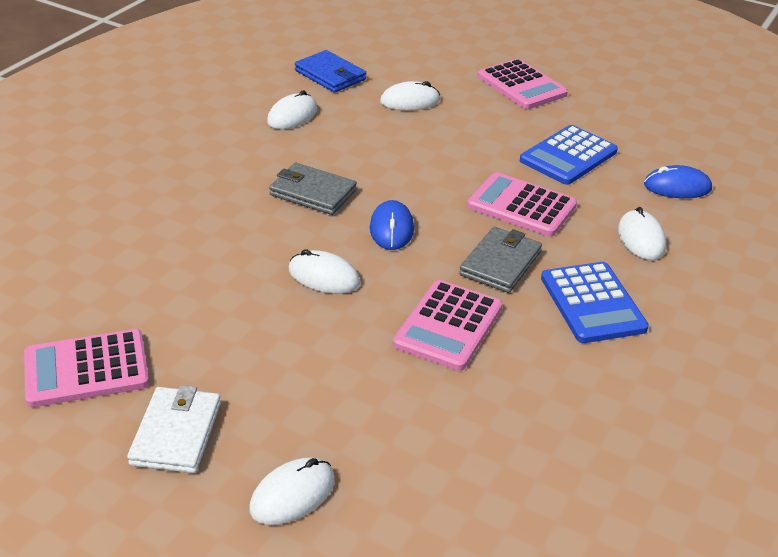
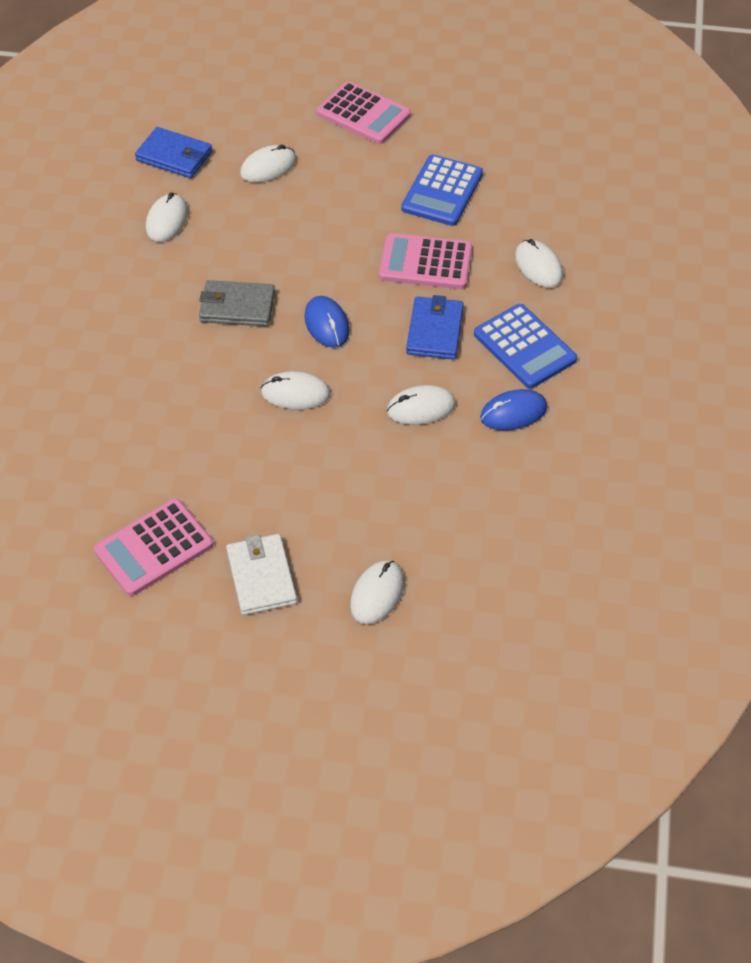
camera: 20 degrees left, 15 degrees up
(448, 326) = (421, 408): pink calculator -> white mouse
(500, 263) = (435, 331): grey wallet -> blue wallet
(677, 187) = (548, 198): blue mouse -> blue mouse (513, 412)

